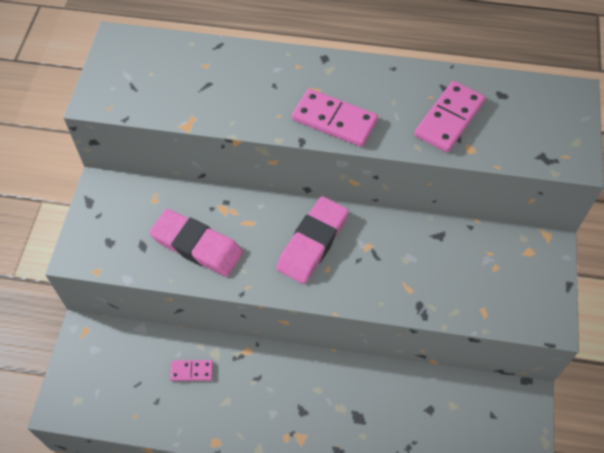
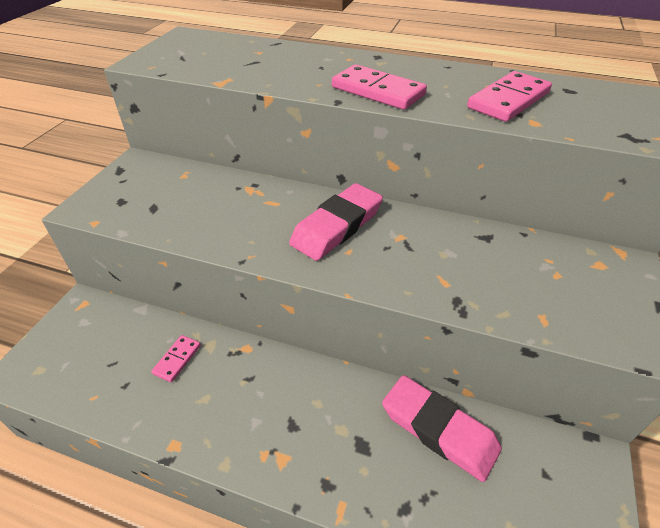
camera: 10 degrees right, 15 degrees down
(192, 371) = (177, 359): pink domino -> pink domino turned 75 degrees counterclockwise
(197, 245) = (210, 214): pink eraser -> pink eraser (439, 429)

